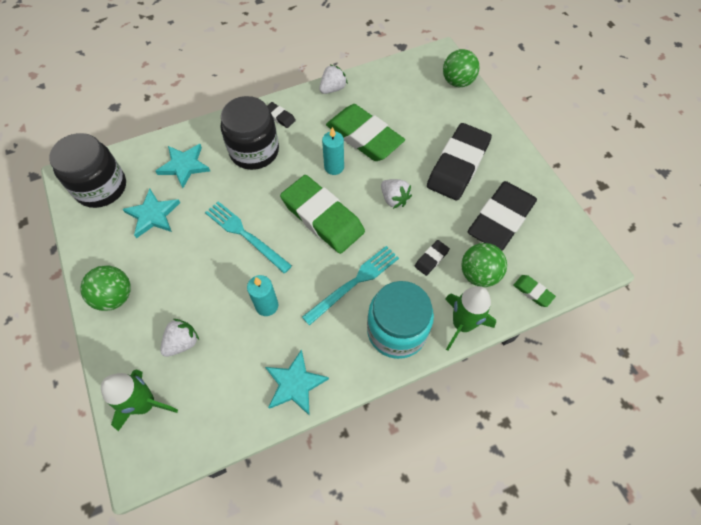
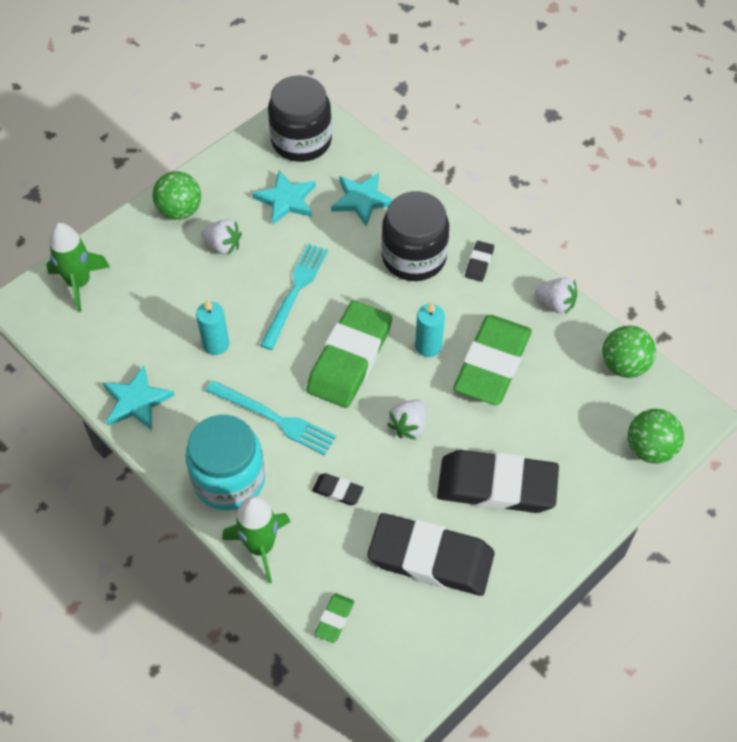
camera: 70 degrees right, 5 degrees down
(182, 342) = (150, 287): white strawberry -> white strawberry (223, 246)
(479, 274) = (336, 550): green ball -> green ball (624, 365)

